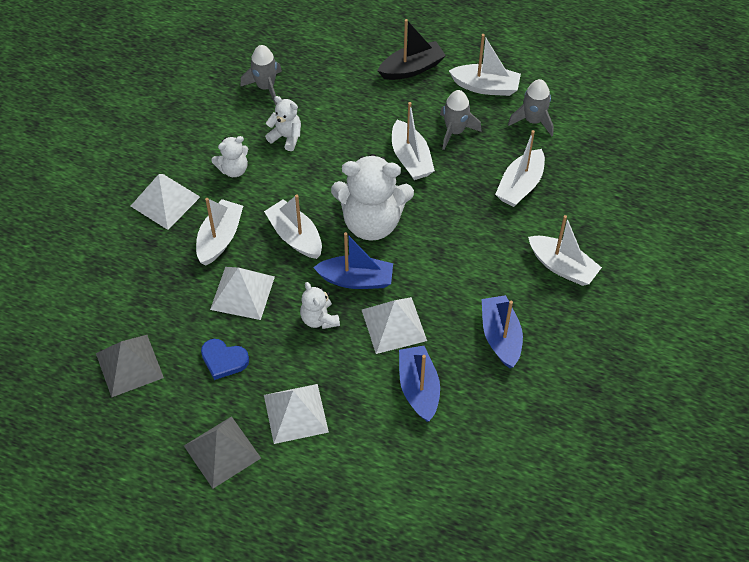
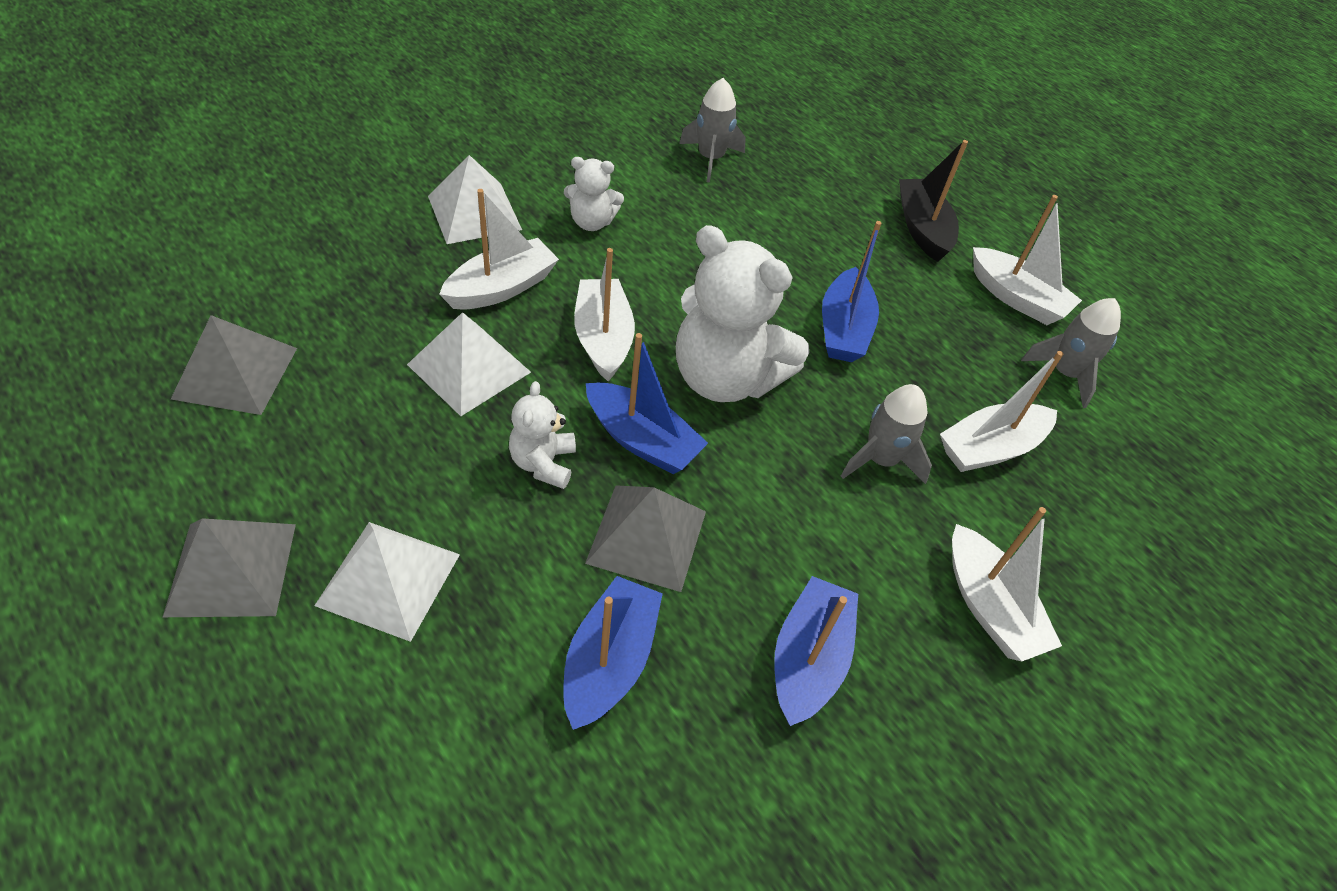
camera: 25 degrees right, 5 degrees down
(224, 360) = (361, 440): blue heart -> none
(286, 137) = (691, 221): white teddy bear -> none
(394, 325) = (647, 536): white pyramid -> grey pyramid
(411, 158) = (843, 329): white boat -> blue boat
(412, 68) = (922, 228): black boat -> black boat turned 105 degrees counterclockwise
(455, 131) = (933, 328): grey rocket -> grey rocket (880, 460)

